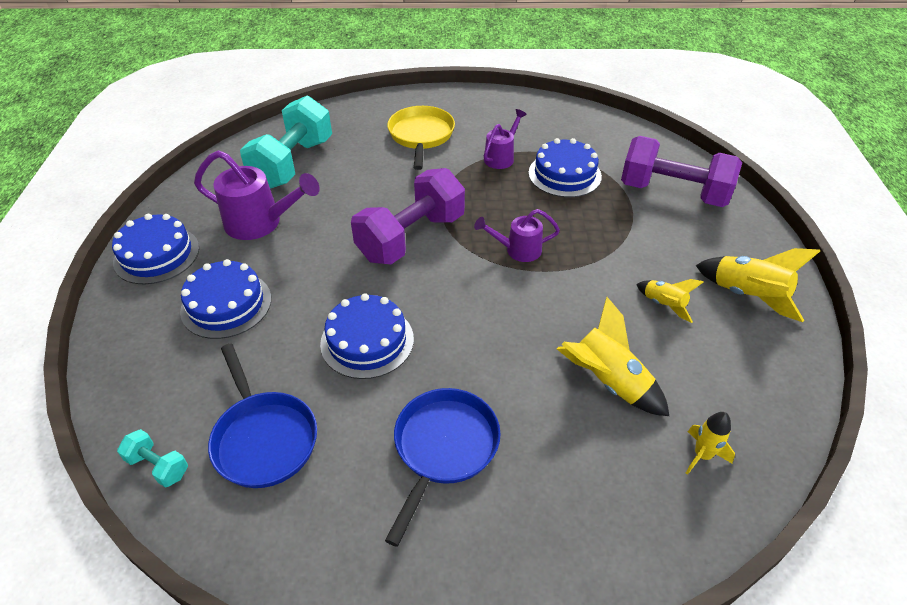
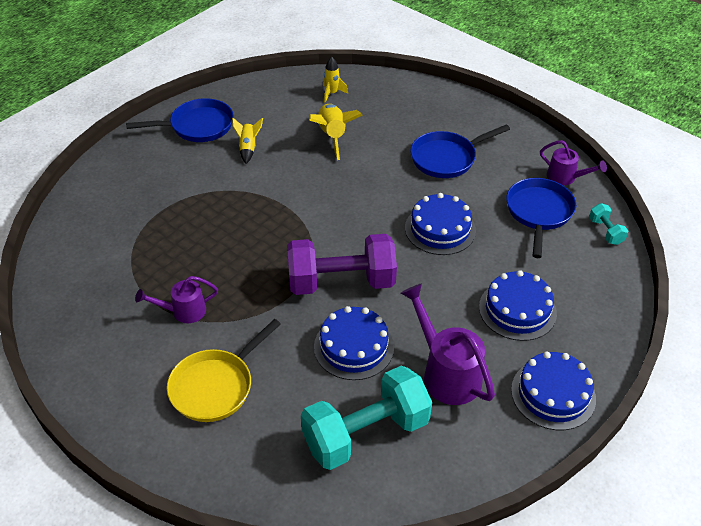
camera: 140 degrees left, 0 degrees up
(518, 250) = (281, 227): purple watering can -> purple watering can (565, 177)
(564, 174) = (164, 262): blue cake -> blue cake (354, 347)
(673, 192) = (121, 200): purple dumbbell -> none
(747, 296) = (198, 126): yellow rocket -> blue pan

